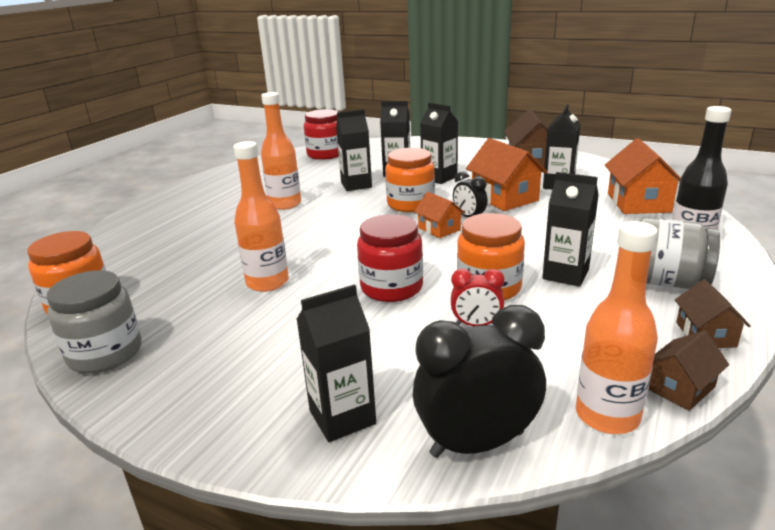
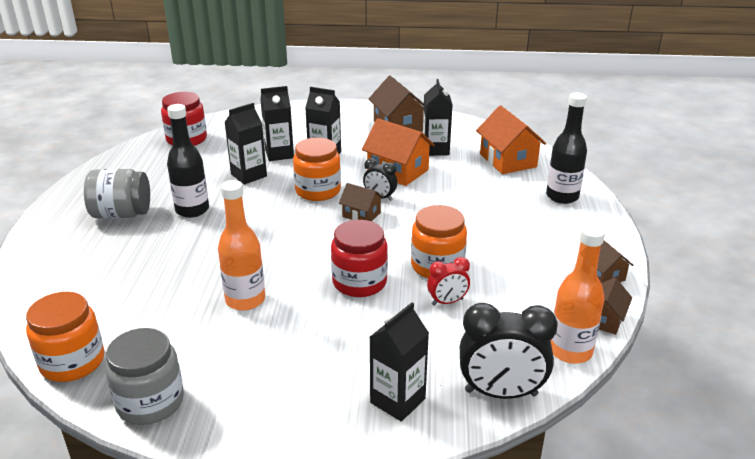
camera: 25 degrees left, 5 degrees up
(285, 204) = (192, 210): orange bottle -> black bottle
(439, 229) = (361, 215): orange house -> brown house
(477, 443) = (501, 393): black clock -> black clock turned 135 degrees counterclockwise
(565, 274) = (488, 242): black carton -> none
(666, 282) = (561, 235): grey jar -> grey jar (122, 214)

